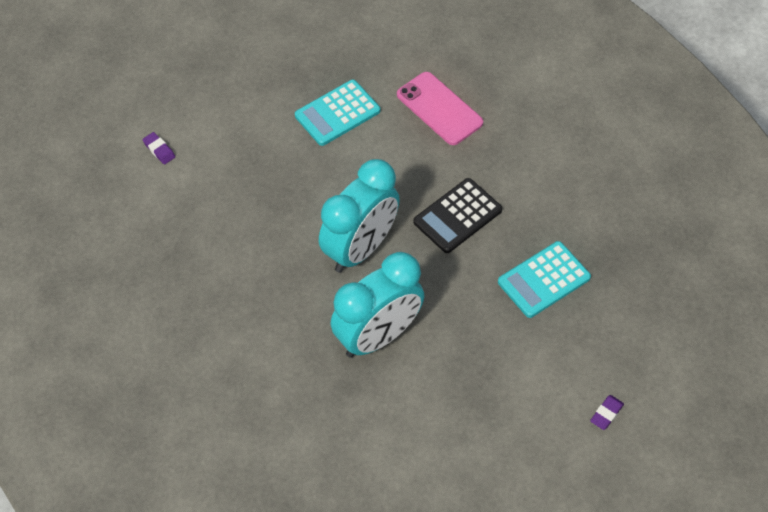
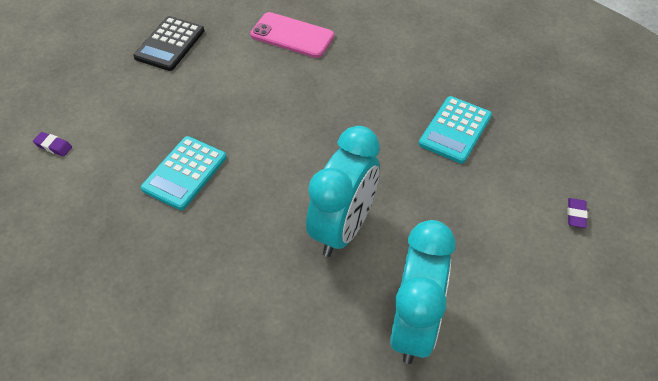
camera: 25 degrees left, 5 degrees down
(337, 113) = (207, 65): turquoise calculator -> turquoise calculator (184, 173)
(360, 249) = (285, 162): turquoise clock -> turquoise clock (414, 326)
(457, 216) = (354, 107): black calculator -> black calculator (169, 44)

